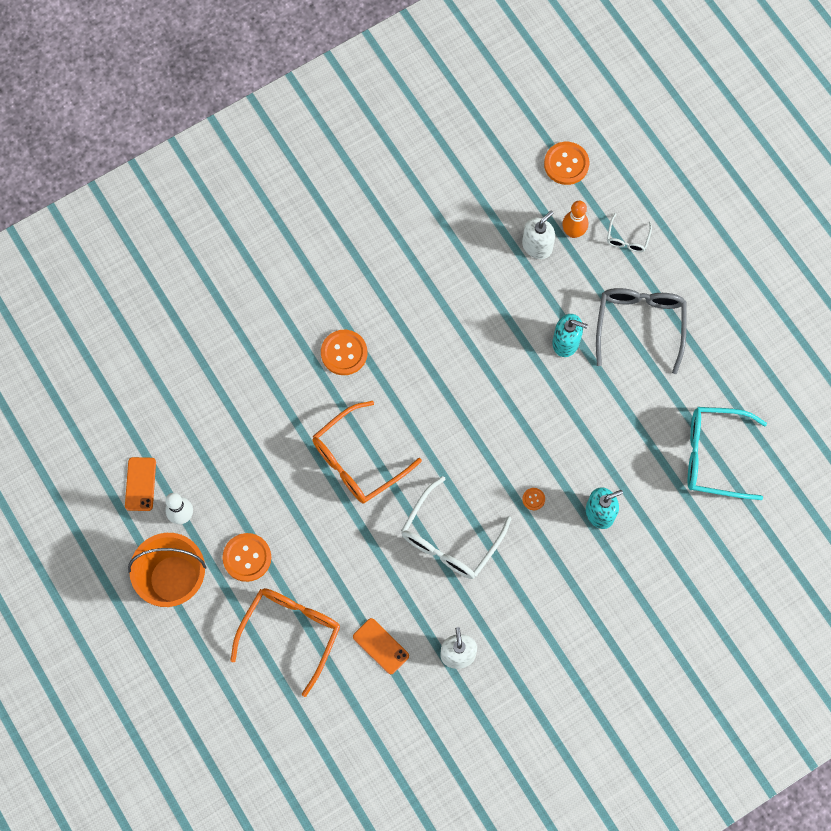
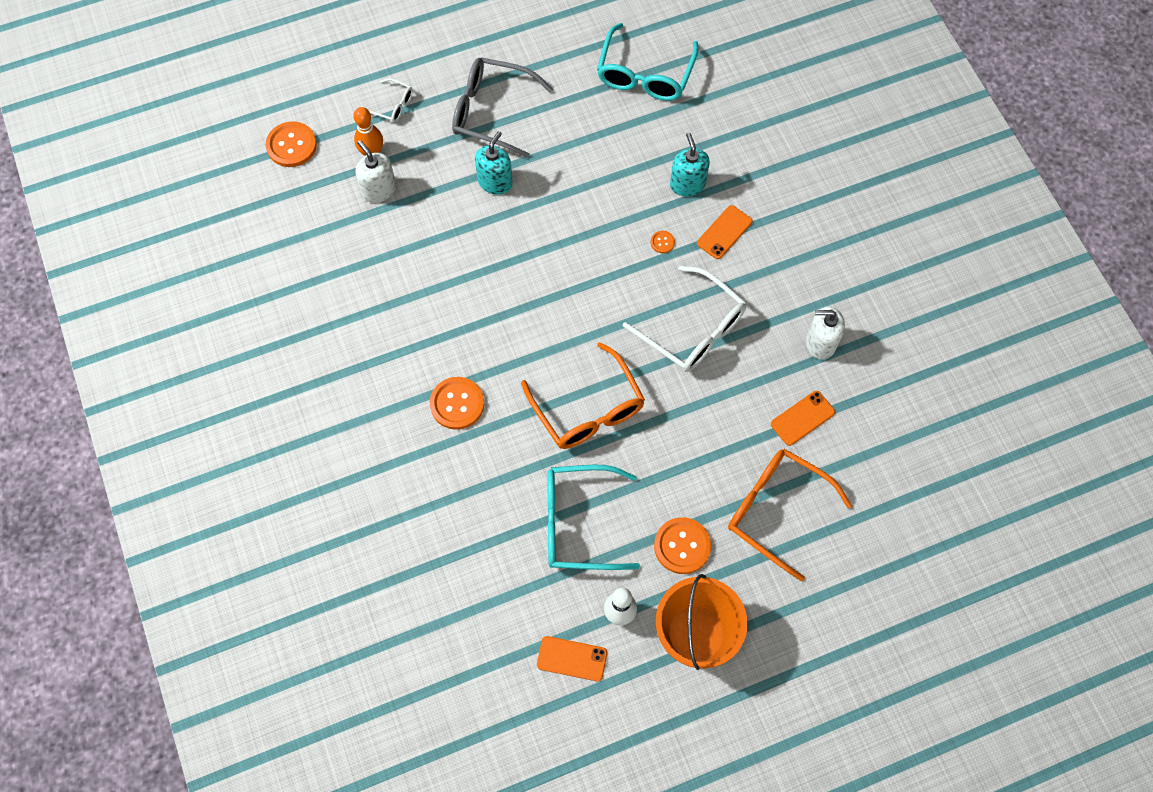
camera: 80 degrees left, 5 degrees down
(254, 470) = (579, 523): none -> turquoise glasses
(555, 553) = (724, 232): none -> orange phone

